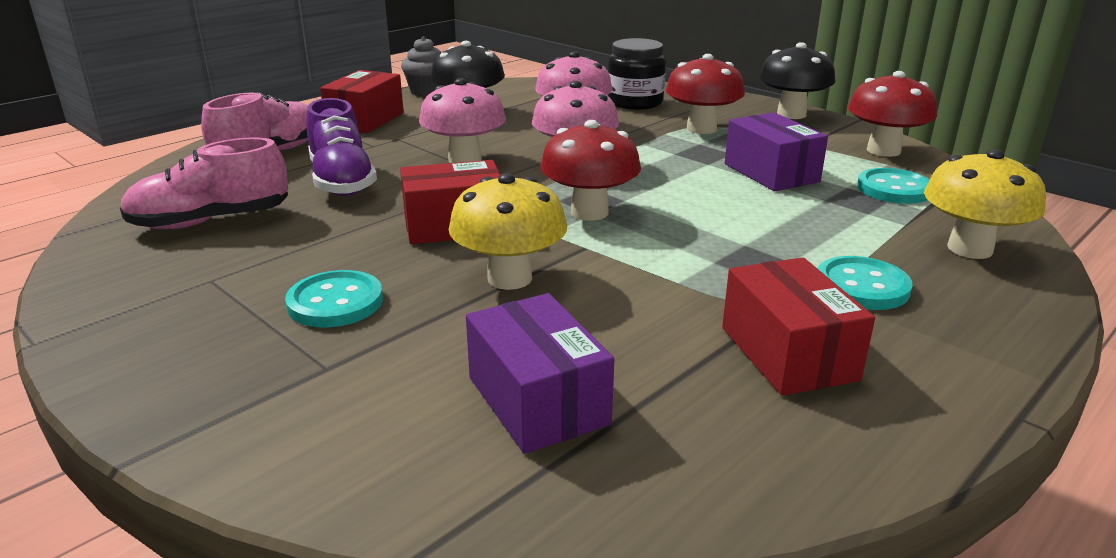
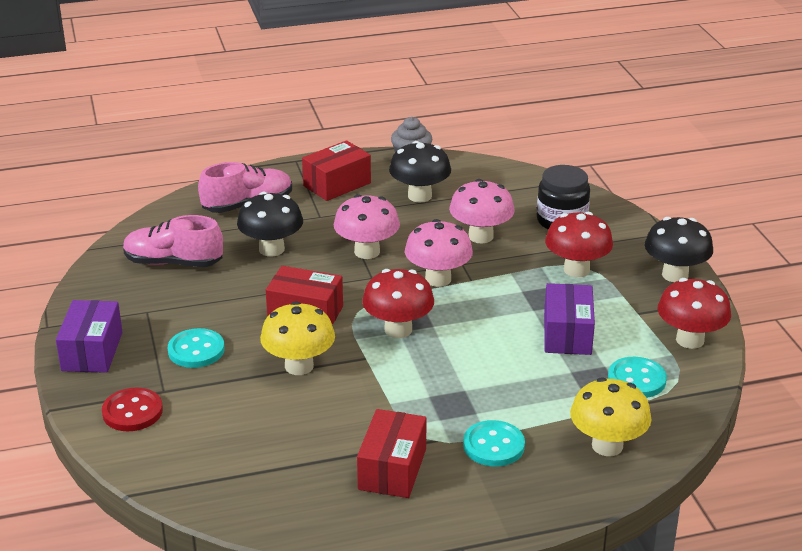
camera: 30 degrees right, 5 degrees up
(296, 414) = (132, 412): none -> red button
(342, 181) = (271, 249): purple shoe -> black mushroom
(538, 400) = (241, 446): purple box -> purple box (92, 351)

